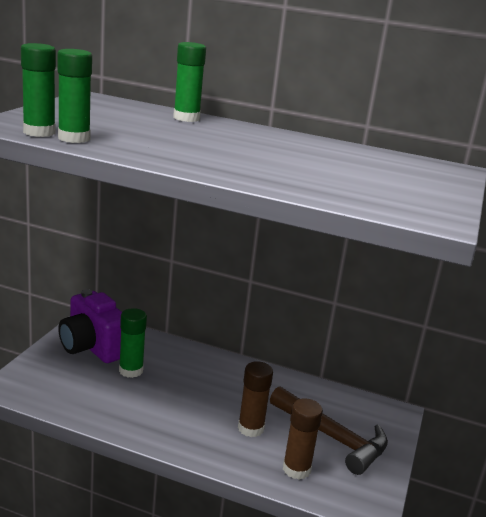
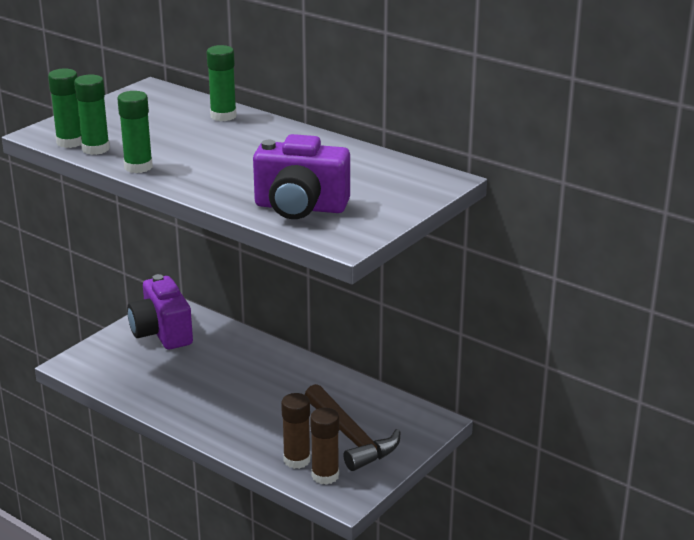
camera: 20 degrees right, 5 degrees up
(131, 370) = (188, 358): green glue stick -> green glue stick (138, 167)
(250, 428) = (275, 421): brown glue stick -> brown glue stick (325, 475)
(352, 190) = (300, 207): none -> purple camera

